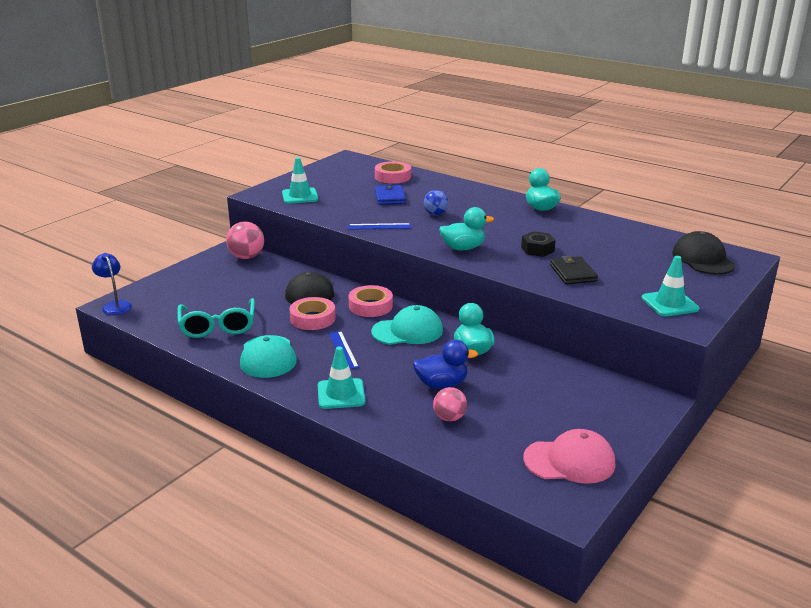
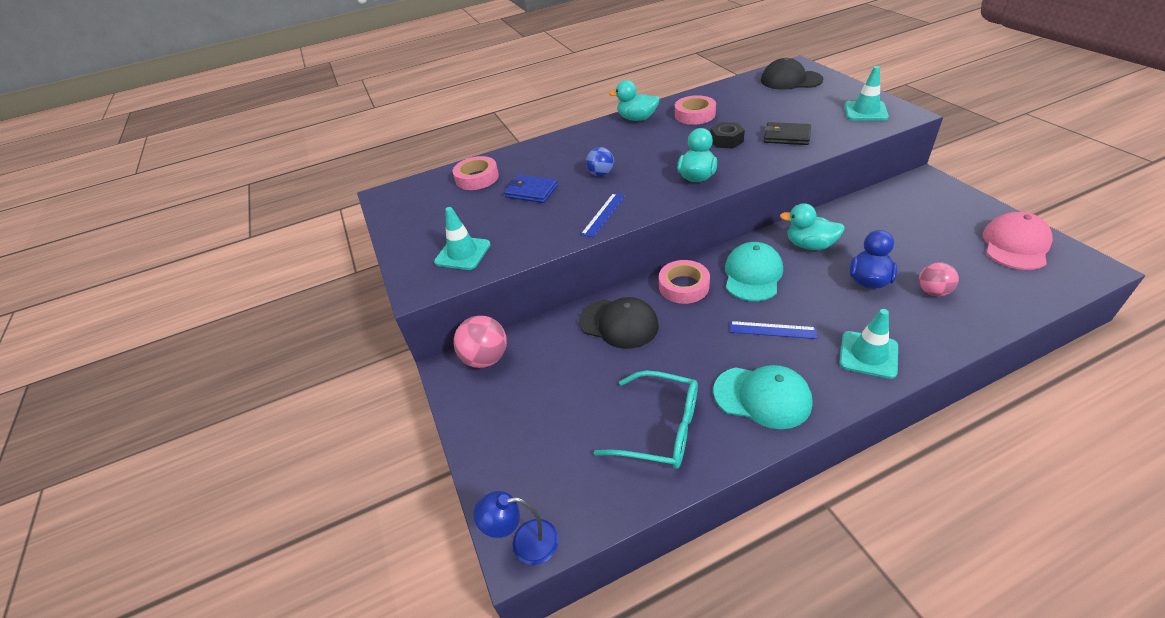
camera: 55 degrees left, 15 degrees up
(312, 318) = (687, 337): pink tape -> pink tape (694, 115)

